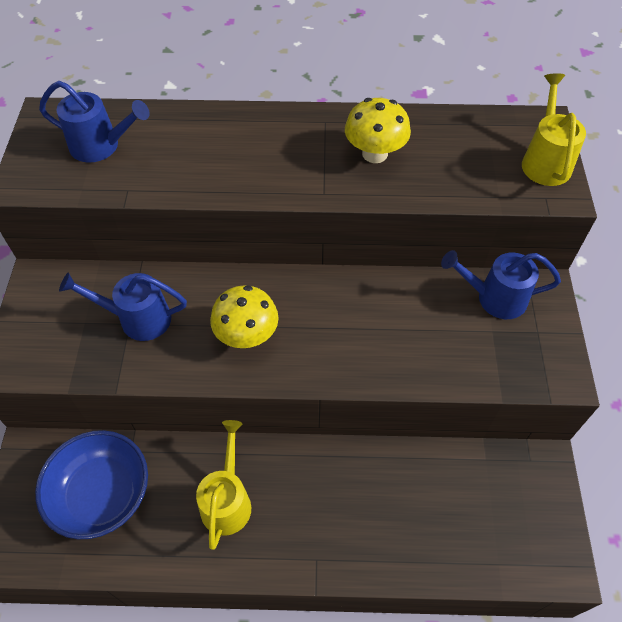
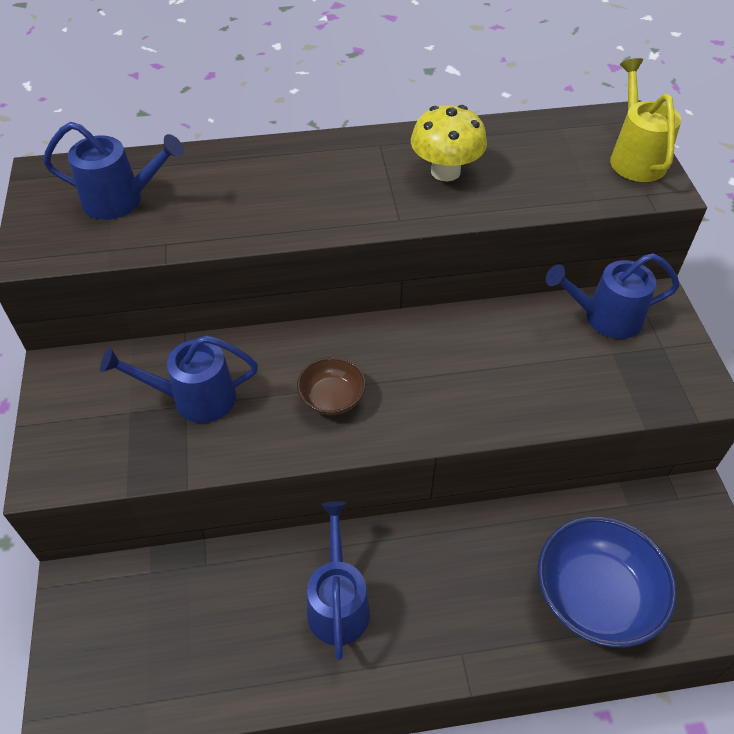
camera: 10 degrees left, 5 degrees down
(102, 494) = (180, 622): blue bowl -> blue bowl (595, 597)
(227, 499) = (338, 602): yellow watering can -> blue watering can
(247, 335) = (332, 398): yellow mushroom -> brown bowl

